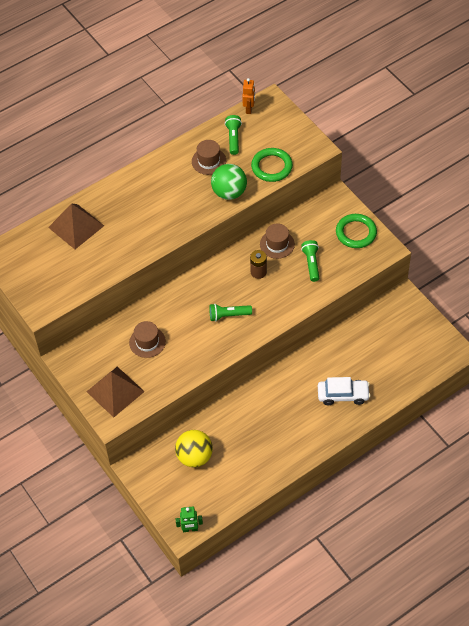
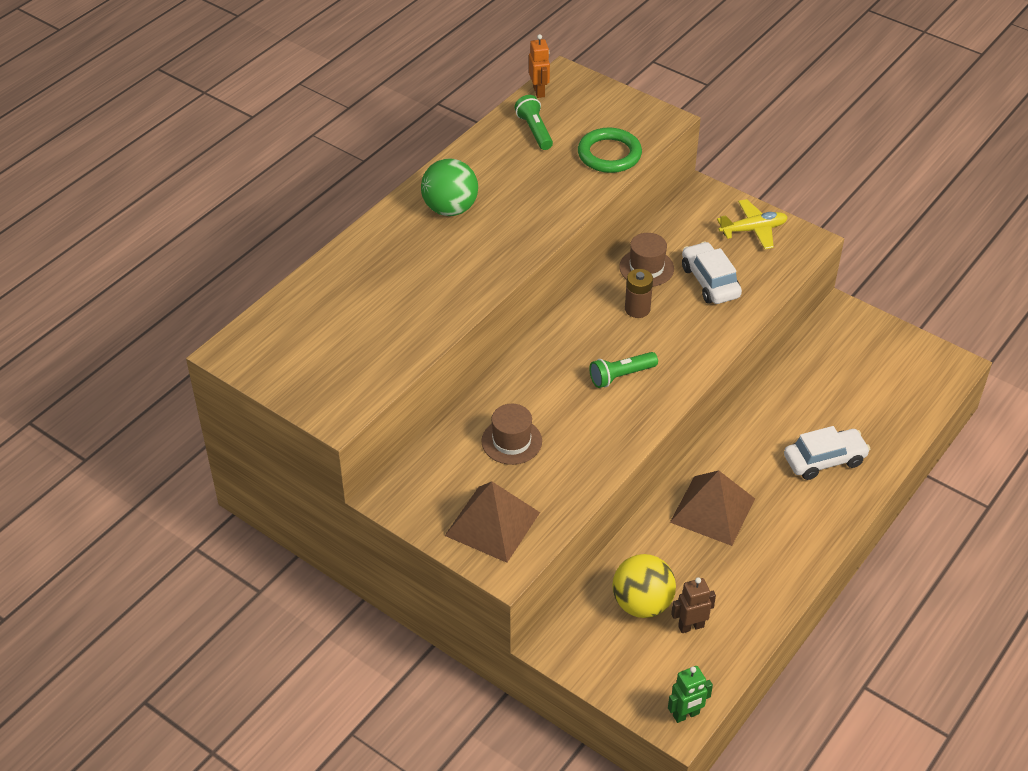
camera: 20 degrees left, 10 degrees down
(76, 226) = (344, 289): brown pyramid -> brown pyramid (712, 510)
(209, 161) = (512, 165): brown hat -> none
(216, 478) = (691, 626): none -> brown robot
(229, 192) = (563, 198): green ball -> green ball (450, 209)
(311, 264) = (710, 282): green flashlight -> white car
(356, 233) = (753, 230): green ring -> yellow plane

